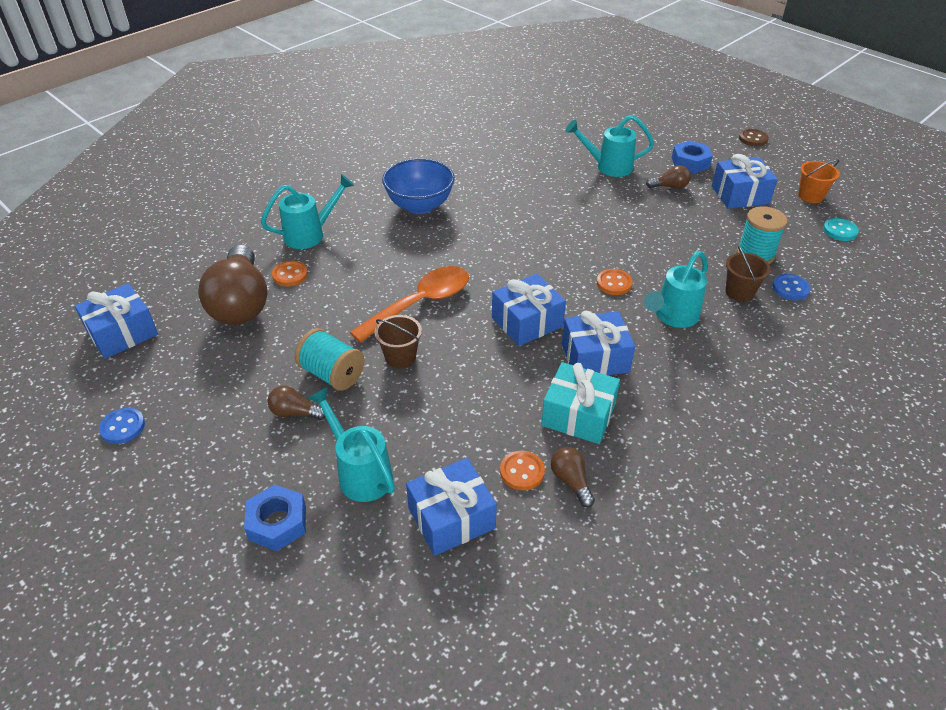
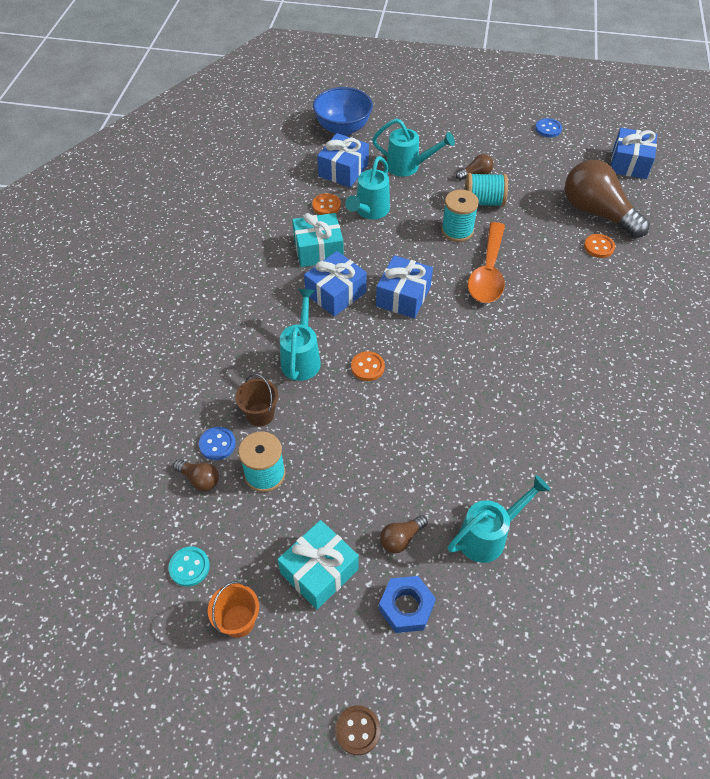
camera: 145 degrees right, 10 degrees up
(277, 523) = (421, 132): blue nut -> none
(311, 234) = (635, 286): turquoise watering can -> turquoise watering can (369, 212)
(400, 357) = (457, 230): brown bucket -> turquoise spool
(420, 206) = (598, 363): blue bowl -> blue bowl (343, 128)
(571, 481) = (296, 213): brown light bulb -> brown light bulb (199, 479)
(740, 195) = (319, 571): blue gift -> turquoise gift

